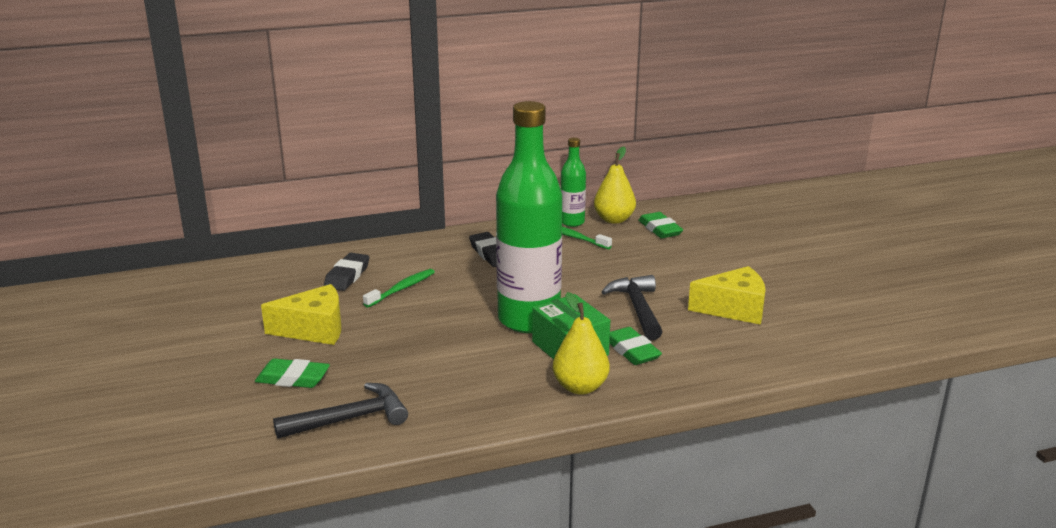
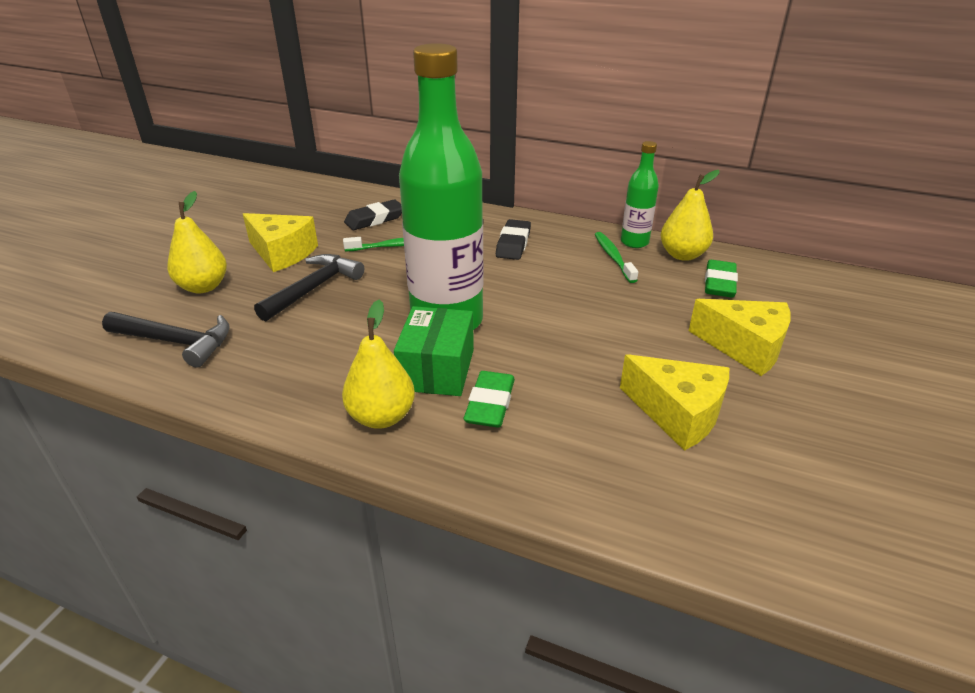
camera: 40 degrees right, 10 degrees up
(293, 378) = (203, 287): green eraser -> yellow pear
(637, 309) = (567, 360): black hammer -> black hammer (313, 288)
(721, 260) = (745, 347): none -> yellow cheese

